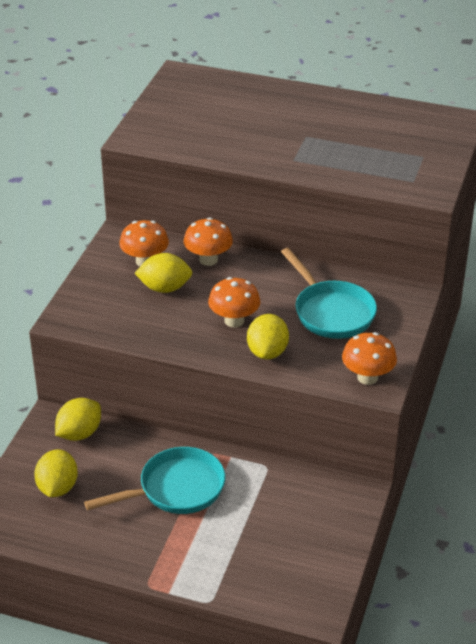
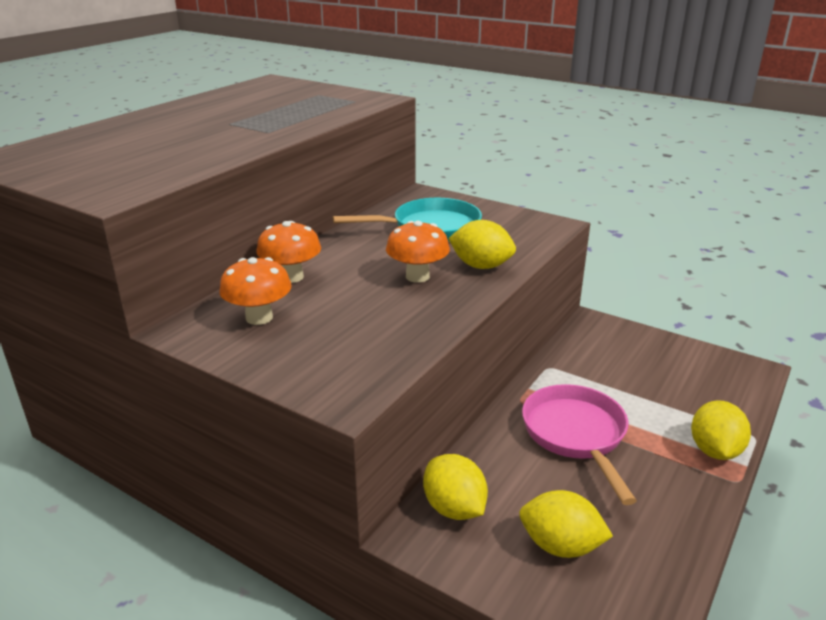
camera: 75 degrees left, 10 degrees down
(164, 288) = (327, 311): yellow lemon -> yellow lemon (714, 451)
(176, 489) = (576, 435): turquoise pan -> pink pan
(367, 377) = (537, 227): orange mushroom -> none

